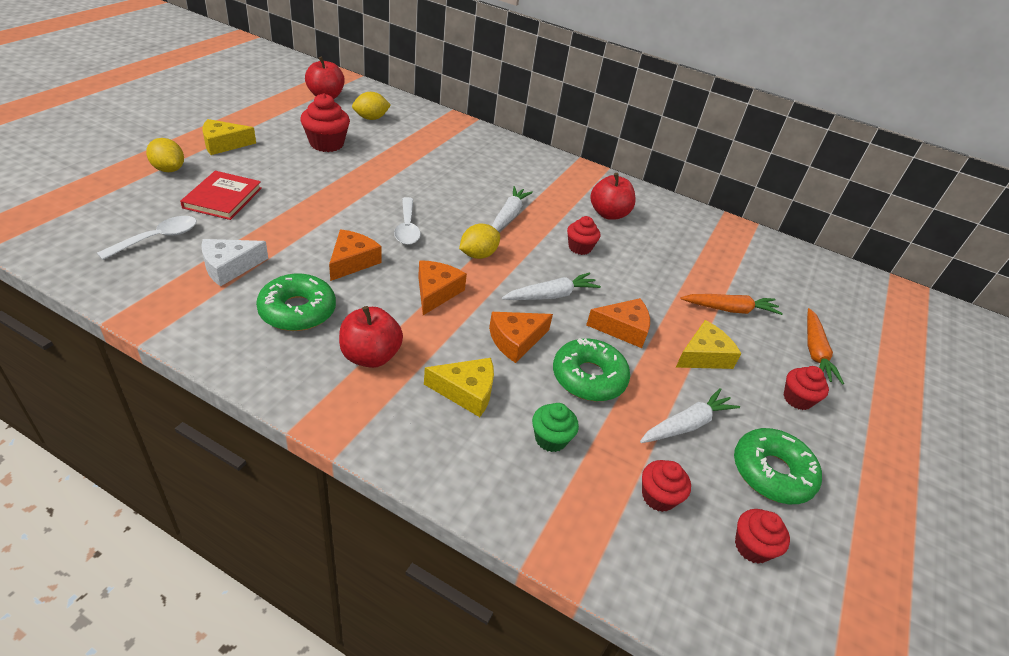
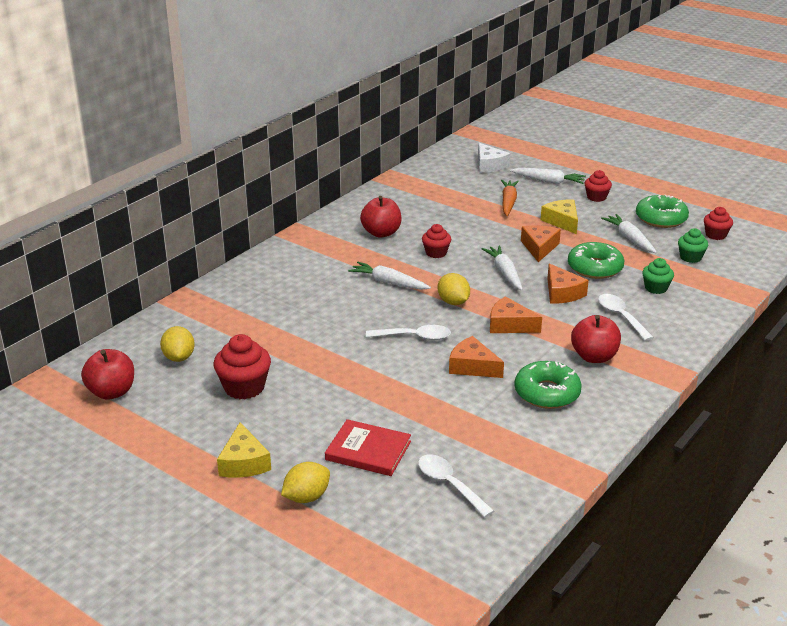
camera: 75 degrees left, 10 degrees down
(229, 267) = (491, 434): white cheese -> white cheese (489, 165)
(466, 391) = (621, 317): yellow cheese -> white spoon
(658, 497) = (690, 257): red cupcake -> green cupcake
(815, 351) = (548, 181): orange carrot -> white carrot

